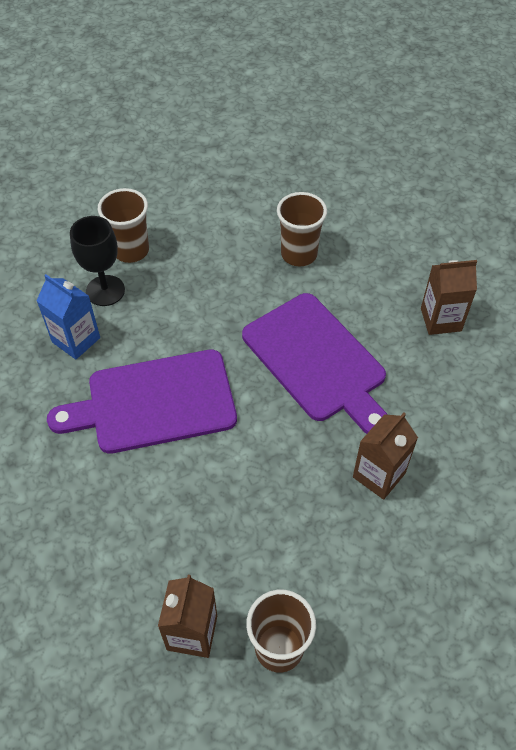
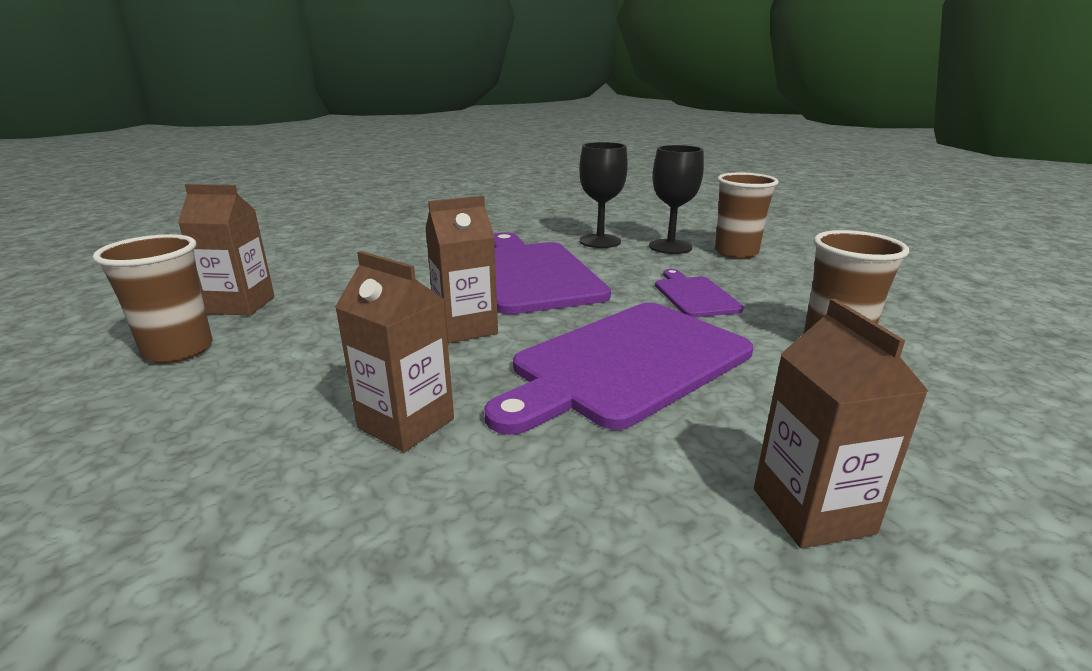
camera: 85 degrees right, 30 degrees down
(76, 340) = (600, 241): blue carton -> black goblet
(217, 301) = (694, 295): none -> purple cutting board
(258, 449) = (465, 328): none -> brown carton

